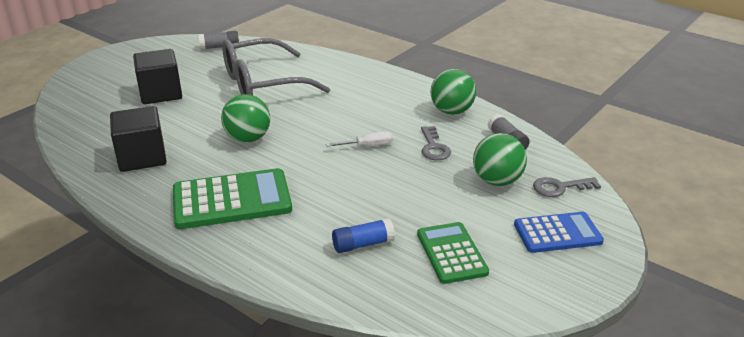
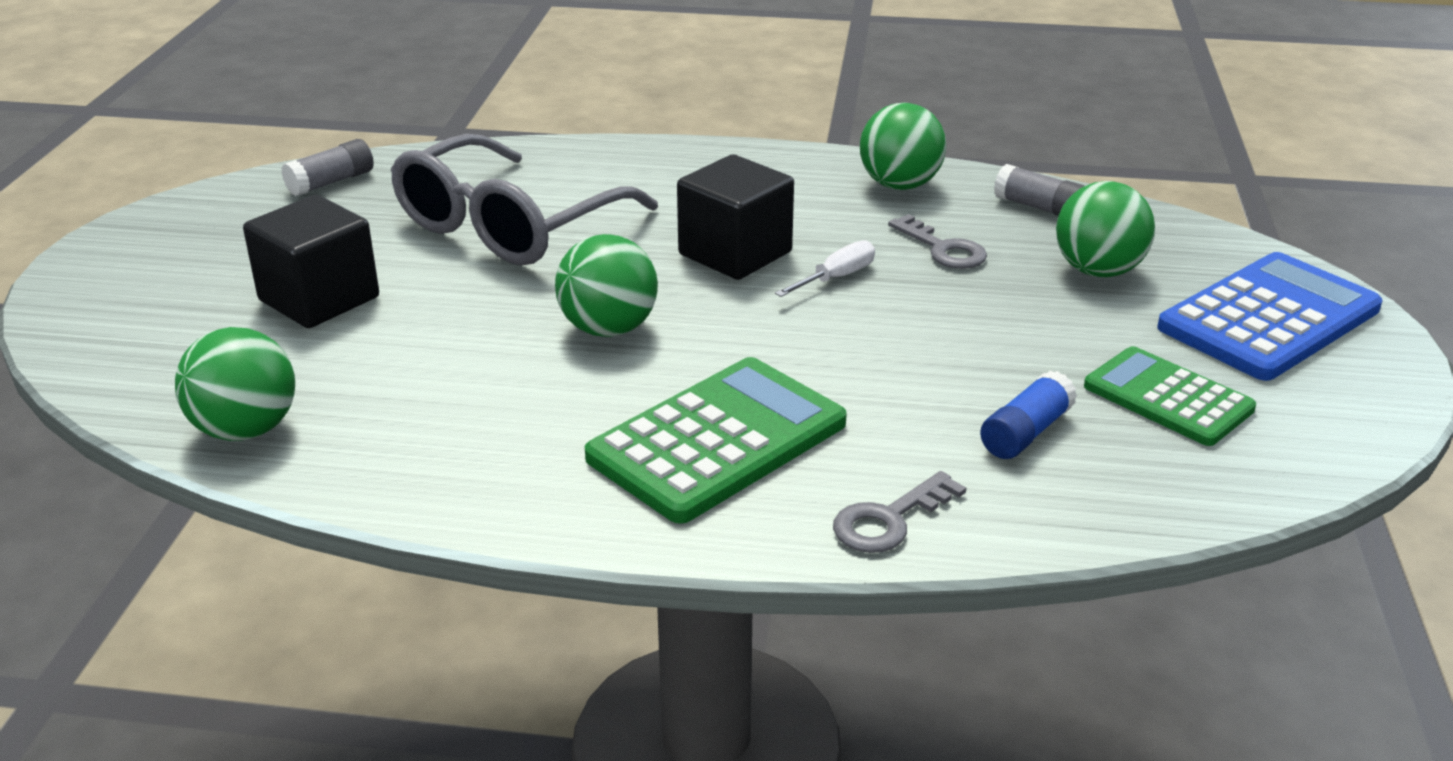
camera: 30 degrees left, 0 degrees up
(79, 137) = (246, 430): none -> green ball
(142, 157) = (440, 425): black cube -> black cube (735, 253)
(557, 233) = (1269, 318): blue calculator -> blue calculator, size x1.55
(560, 187) = (1193, 253): grey key -> grey key (889, 520)

